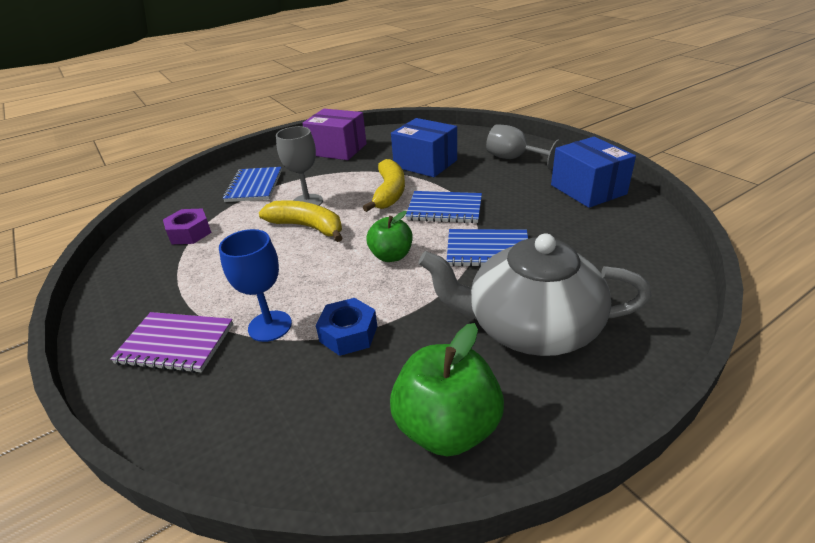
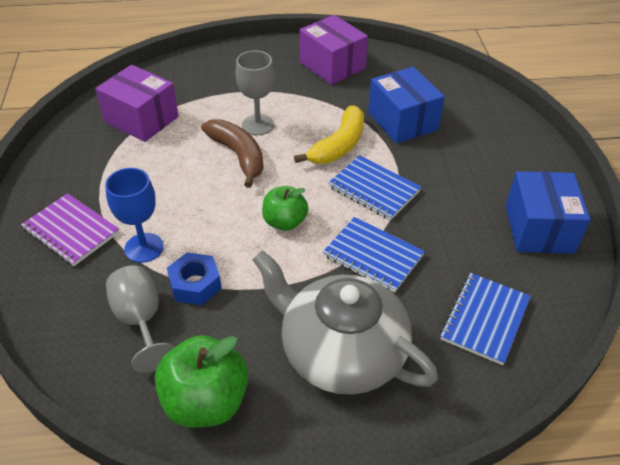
camera: 25 degrees right, 10 degrees up
(190, 233) = (141, 119): purple nut -> purple box
(254, 186) = (225, 84): blue notebook -> blue notebook (485, 319)
(307, 227) = (238, 156): yellow banana -> brown banana
(514, 159) = (499, 153): grey goblet -> grey goblet (140, 321)

